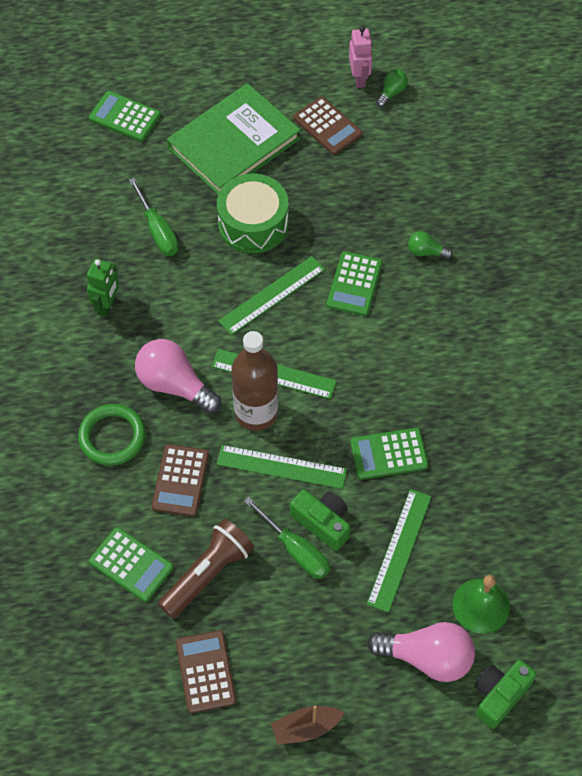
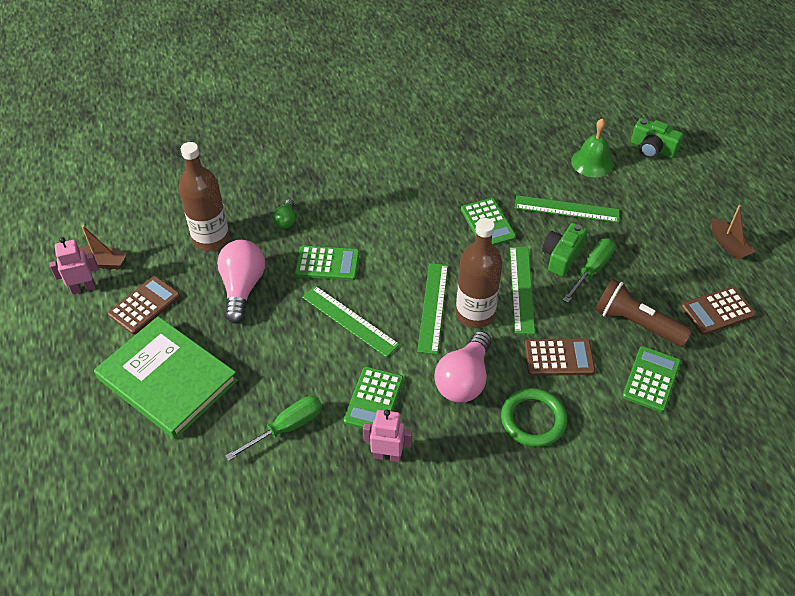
camera: 100 degrees left, 10 degrees down
(107, 306) = (387, 455): green robot -> pink robot
(125, 117) = (130, 491): green calculator -> green calculator (374, 400)
(253, 224) = (269, 347): green drum -> none
(391, 93) = (102, 262): green light bulb -> brown boat
(408, 183) = (211, 239): none -> brown bottle
(427, 657) = (643, 186): pink light bulb -> pink light bulb (242, 288)

